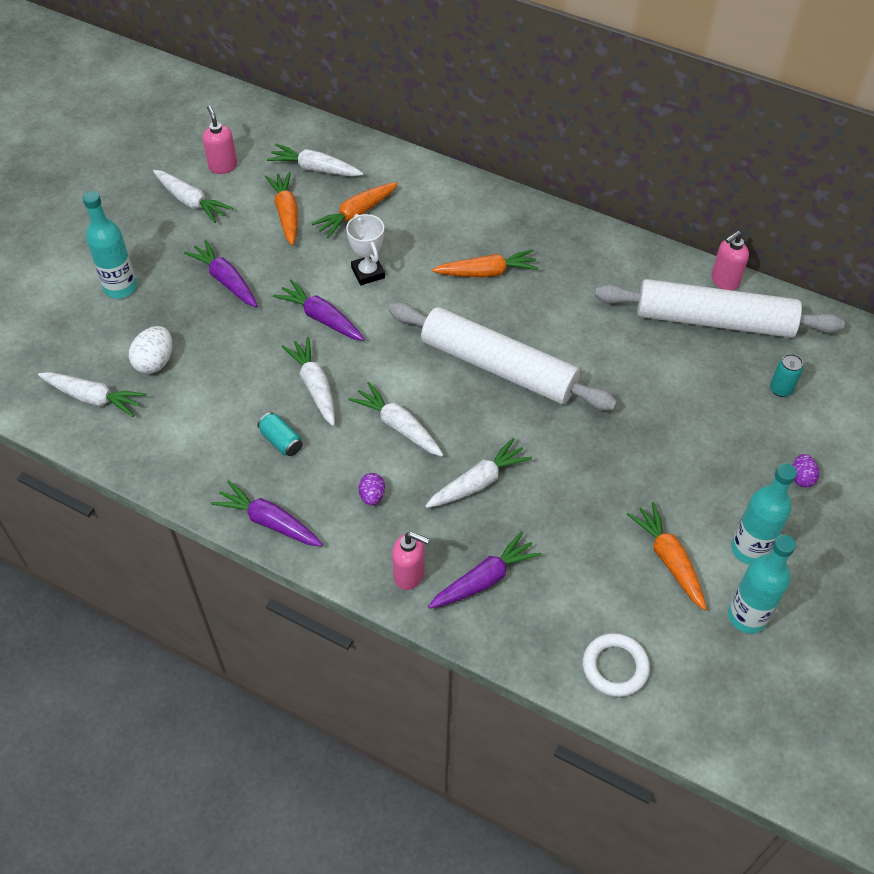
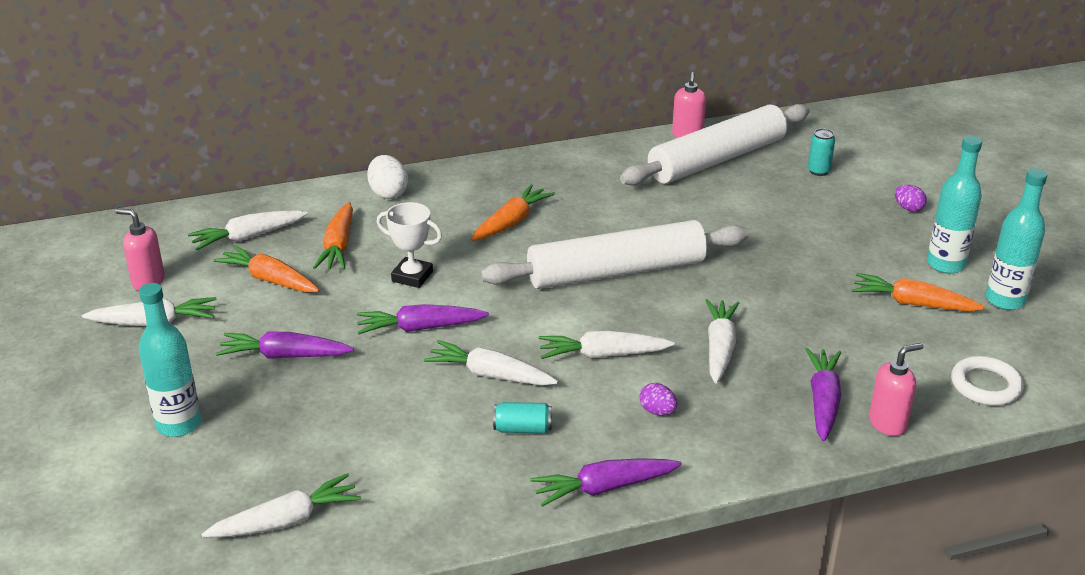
camera: 45 degrees left, 20 degrees down
(155, 362) = (308, 454): white egg -> white egg (388, 193)
(409, 575) = (769, 439): pink soap dispenser -> pink soap dispenser (888, 423)

